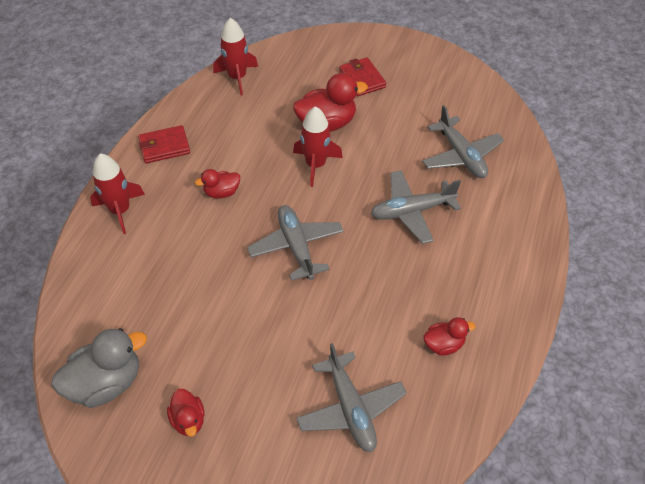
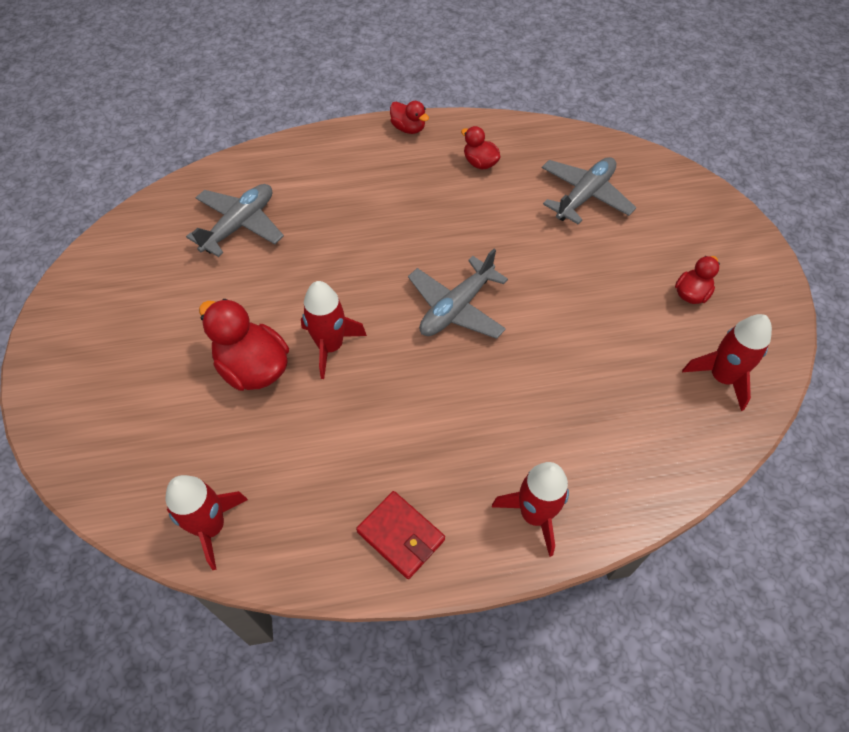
camera: 120 degrees left, 5 degrees up
(106, 383) = (721, 377): grey duck -> red rocket
(222, 192) = (432, 418): red duck -> red duck (408, 128)
(362, 79) = (146, 369): red wallet -> none
(412, 211) = (345, 236): grey plane -> none

